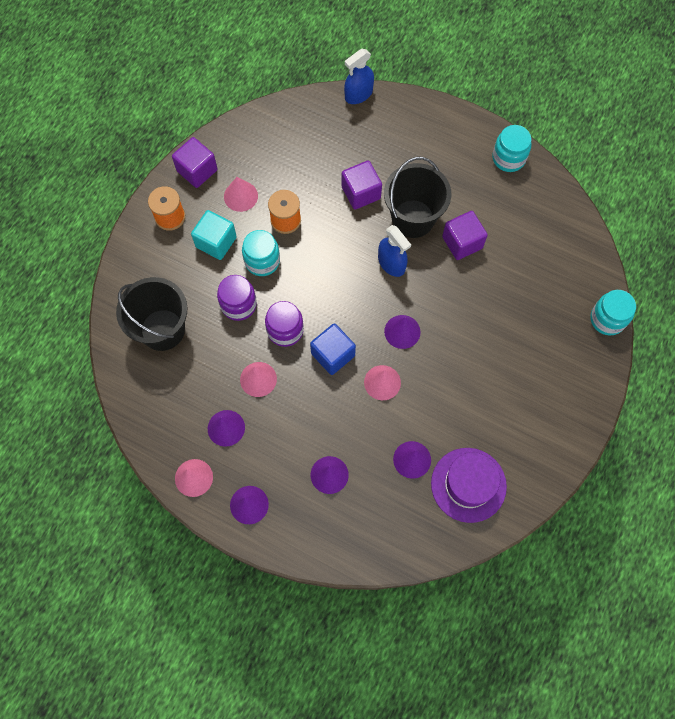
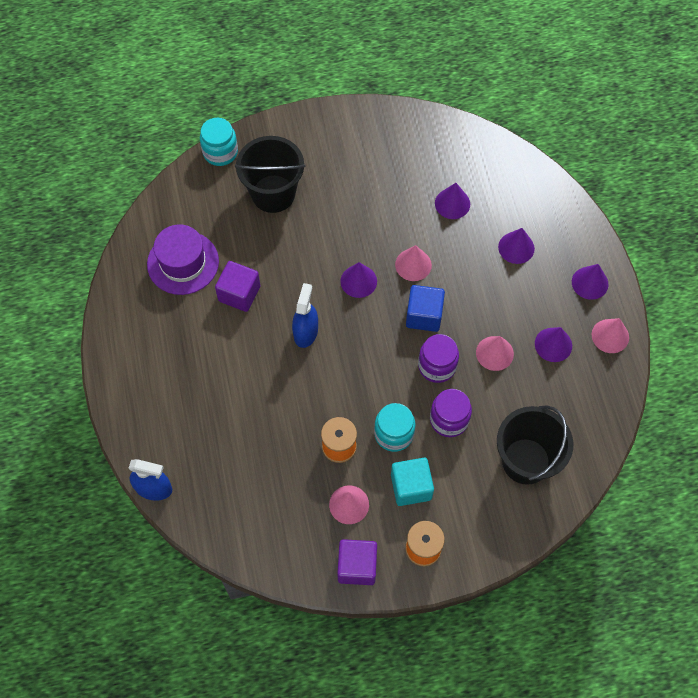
camera: 130 degrees left, 5 degrees down
(361, 193) = (258, 406): purple cube -> none
(413, 218) = (248, 346): black bucket -> black bucket (273, 194)
(468, 484) = (435, 157): purple hat -> purple hat (183, 263)
(508, 158) = (123, 314): turquoise jar -> none

